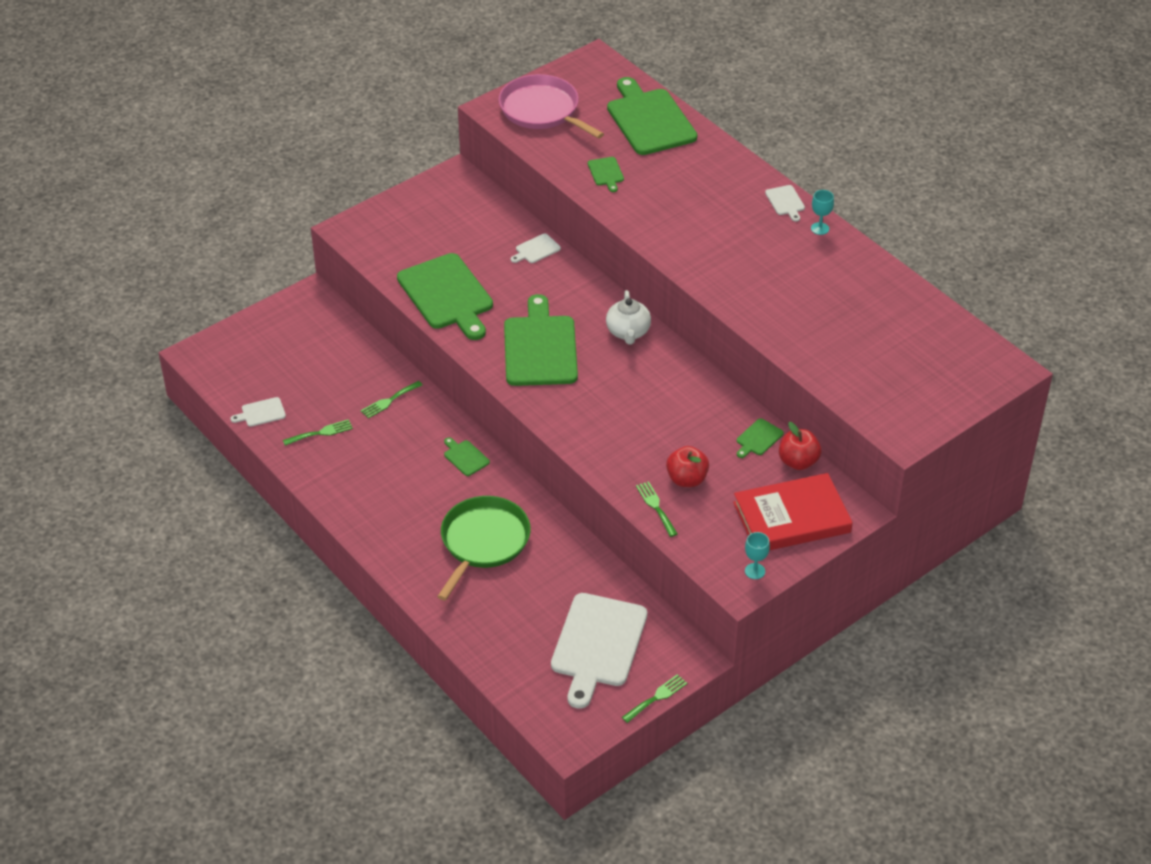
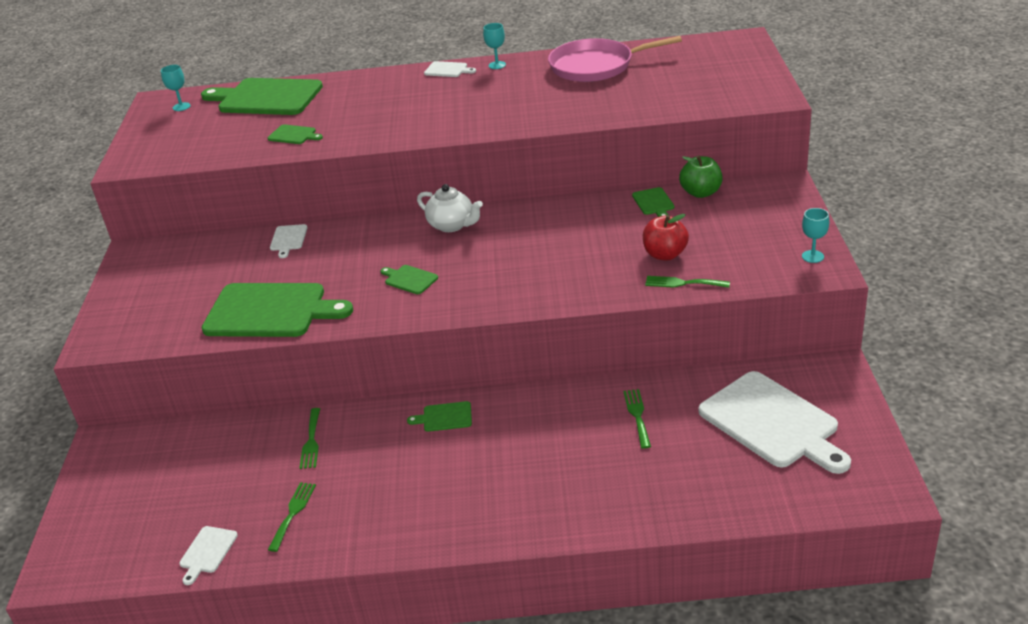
camera: 50 degrees left, 10 degrees down
(483, 542) = (568, 449): green pan -> none
(540, 347) = (409, 279): green cutting board -> green cutting board, size x0.43
(542, 110) = (171, 142): pink pan -> pink pan (596, 66)
(596, 80) = (181, 107): none -> turquoise goblet
(656, 697) = (870, 410): green fork -> green fork (637, 415)
(791, 518) = (764, 217): red book -> none
(798, 462) = (701, 193): red apple -> green apple

